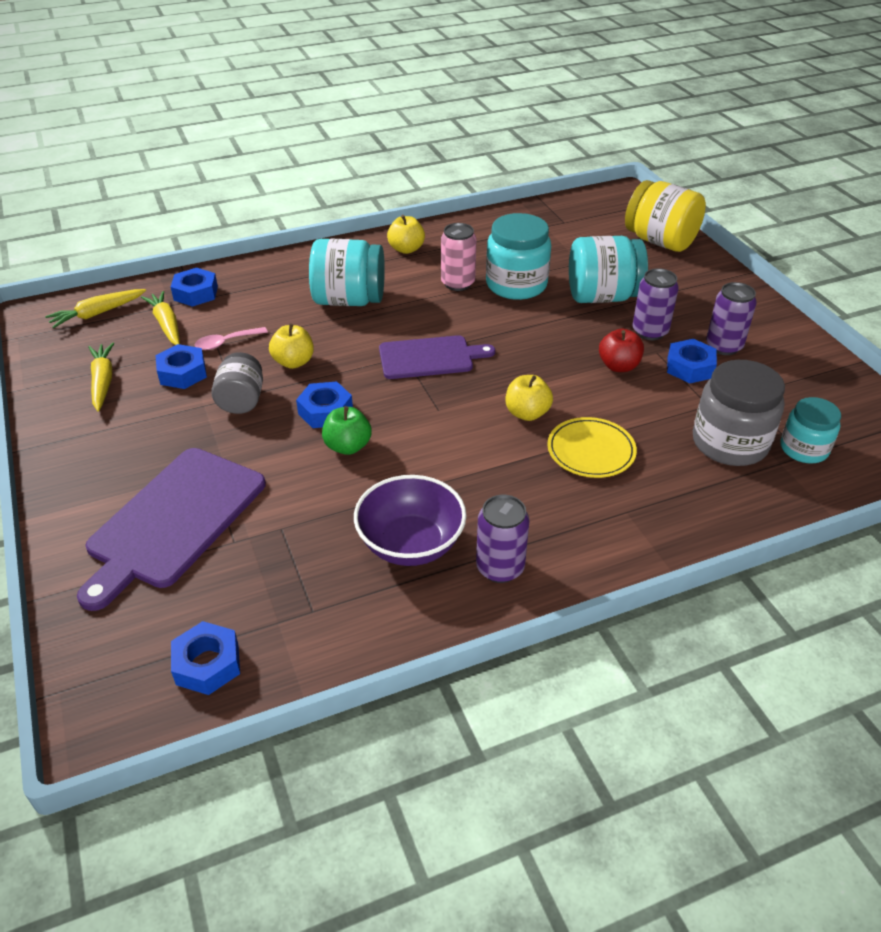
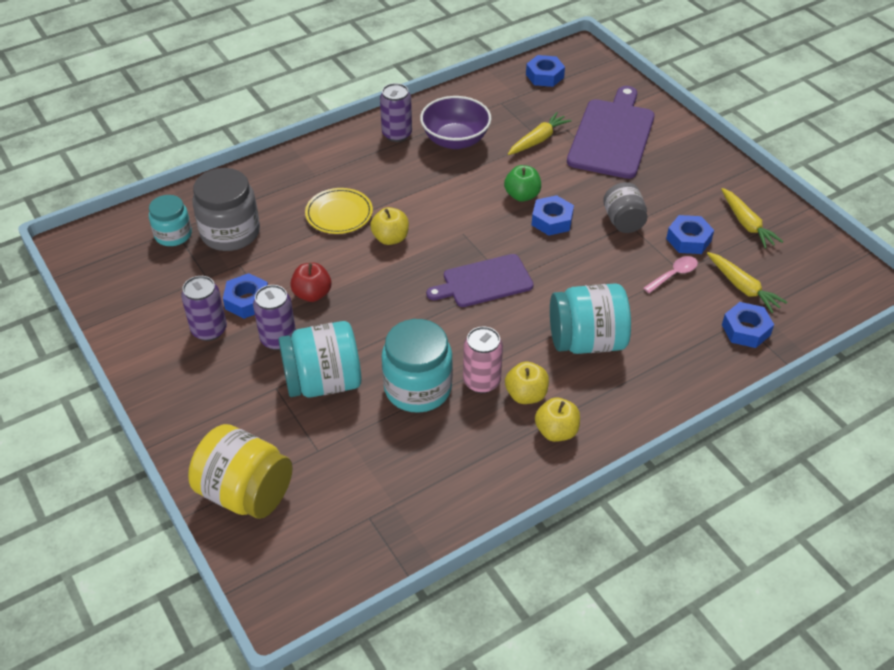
camera: 170 degrees right, 5 degrees up
(97, 314) = (817, 291): yellow carrot -> yellow carrot (538, 140)
(293, 362) = (602, 262): yellow apple -> yellow apple (526, 395)

